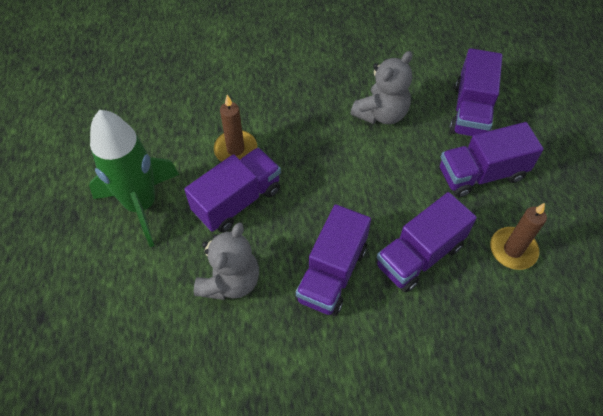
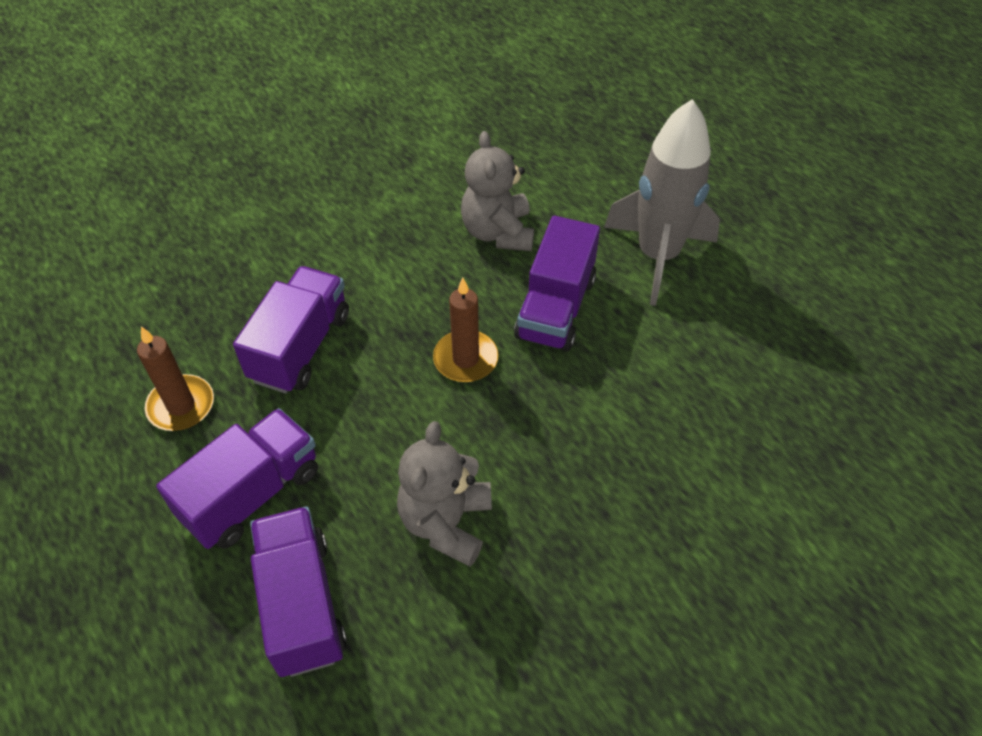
camera: 150 degrees right, 5 degrees down
(141, 205) = (657, 256): green rocket -> grey rocket
(235, 149) = (610, 366): brown candle -> brown candle (465, 359)
(331, 273) = (394, 285): purple truck -> none

